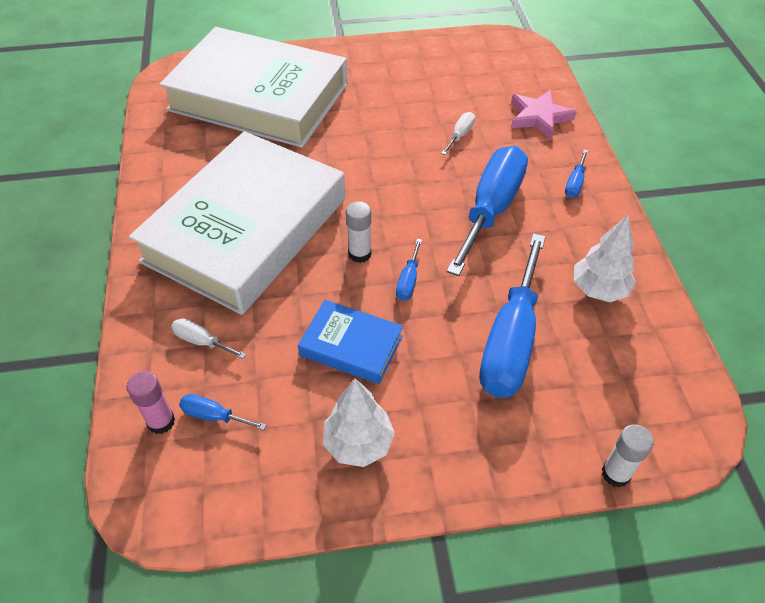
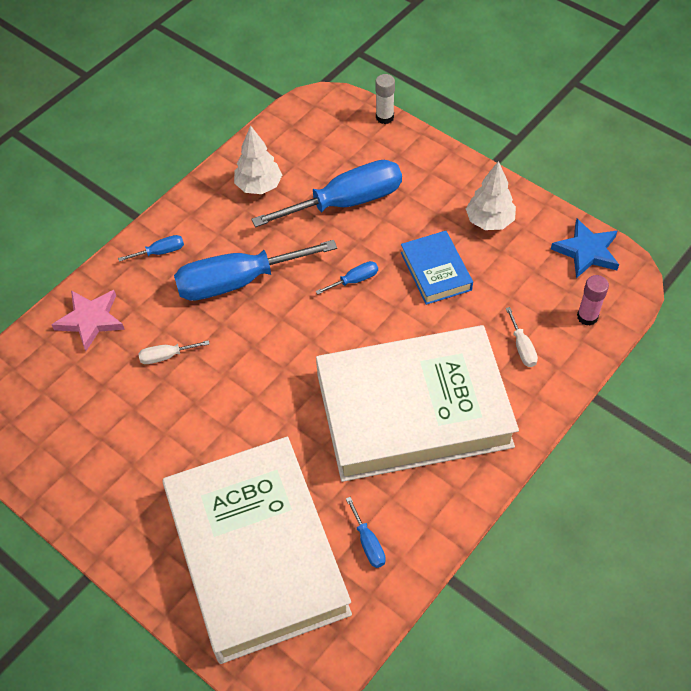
camera: 130 degrees left, 5 degrees up
(214, 416) = (554, 296): blue screwdriver -> blue screwdriver (368, 543)
(221, 500) = (586, 251): none -> blue star
(360, 254) = (360, 323): white glue stick -> none

